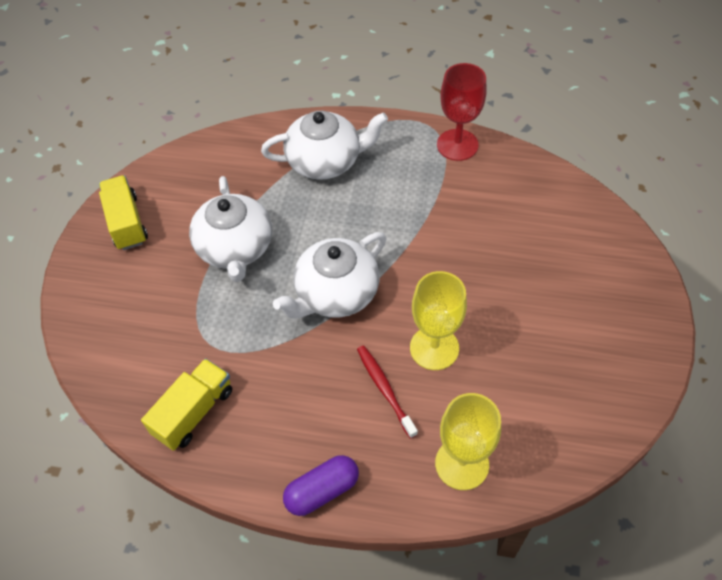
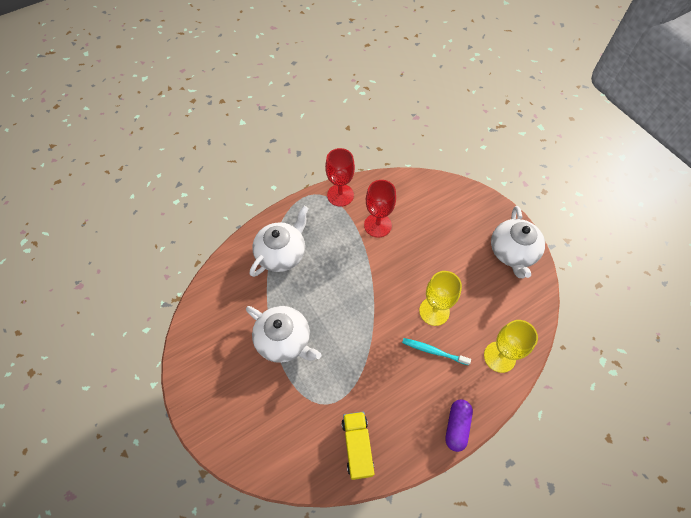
camera: 45 degrees left, 5 degrees up
(126, 222) = (204, 376): yellow truck -> none
(335, 293) = (361, 322): white teapot -> white teapot (512, 252)
(385, 390) = (434, 351): red toothbrush -> turquoise toothbrush
(468, 206) = (377, 225): none -> red goblet

